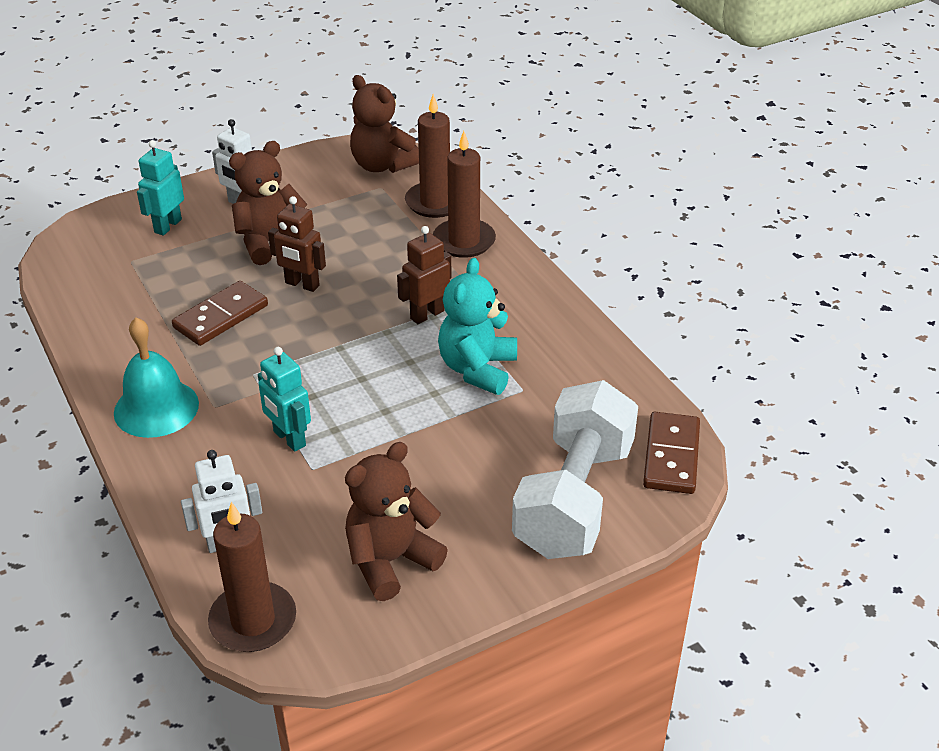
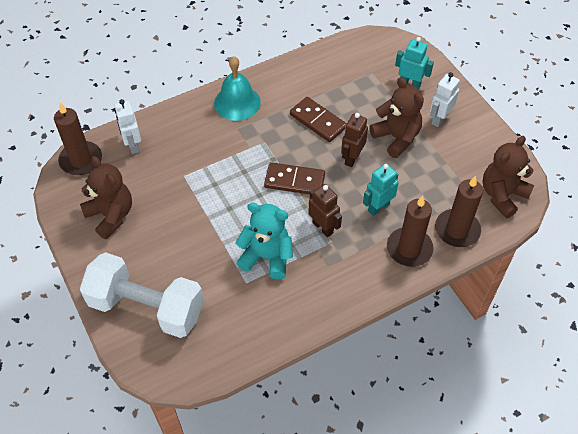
camera: 90 degrees right, 15 degrees up
(289, 439) = (208, 163): turquoise robot -> turquoise robot (378, 207)
(671, 456) = (178, 367): brown domino -> brown domino (294, 181)

